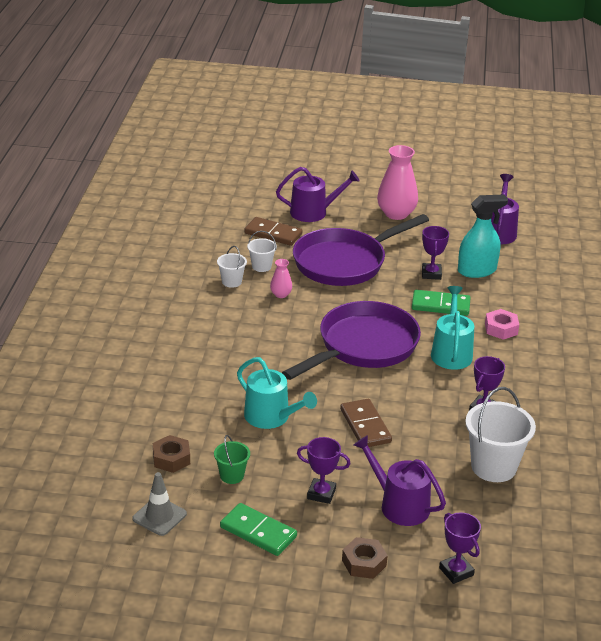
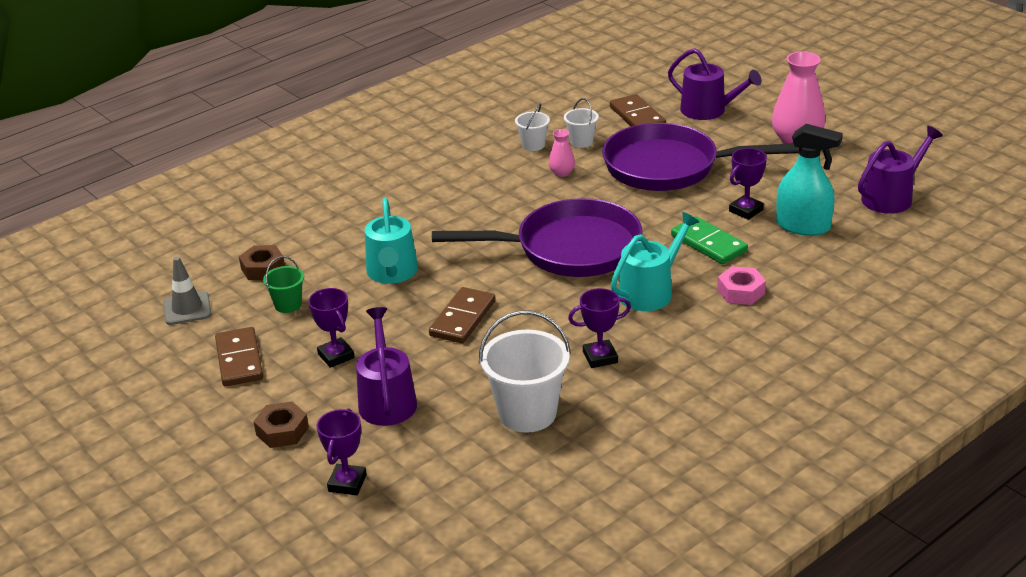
camera: 45 degrees right, 0 degrees up
(258, 532) = (239, 360): green domino -> brown domino

